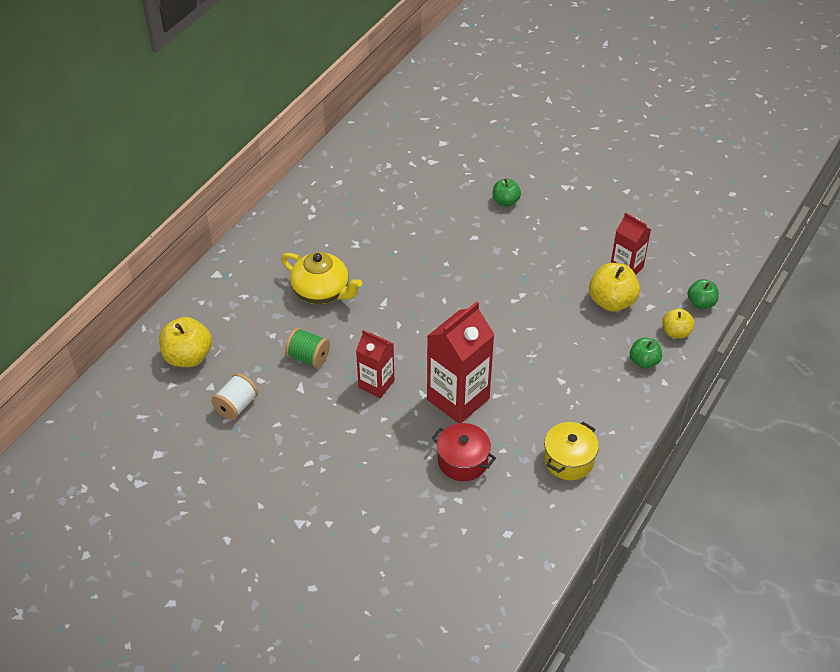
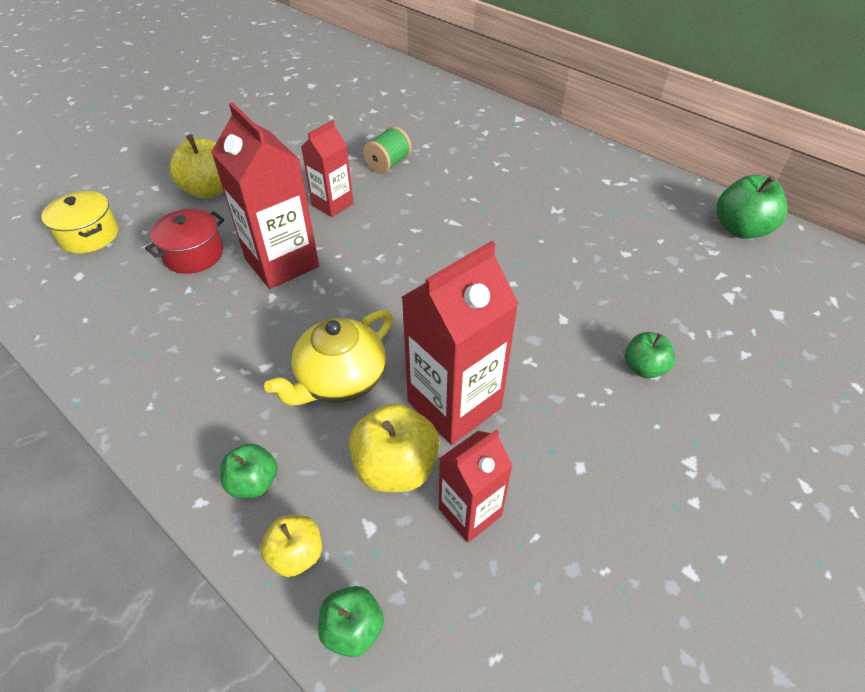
camera: 100 degrees right, 0 degrees up
(188, 357) = (413, 101): yellow apple -> yellow apple (209, 190)
(236, 406) = (344, 122): white spool -> none
(322, 291) = (481, 179): yellow teapot -> yellow teapot (340, 380)
(360, 150) = (740, 229): none -> green apple
(560, 282) = (454, 404): none -> red carton
(568, 460) = (135, 348): yellow pot -> yellow pot (89, 235)

